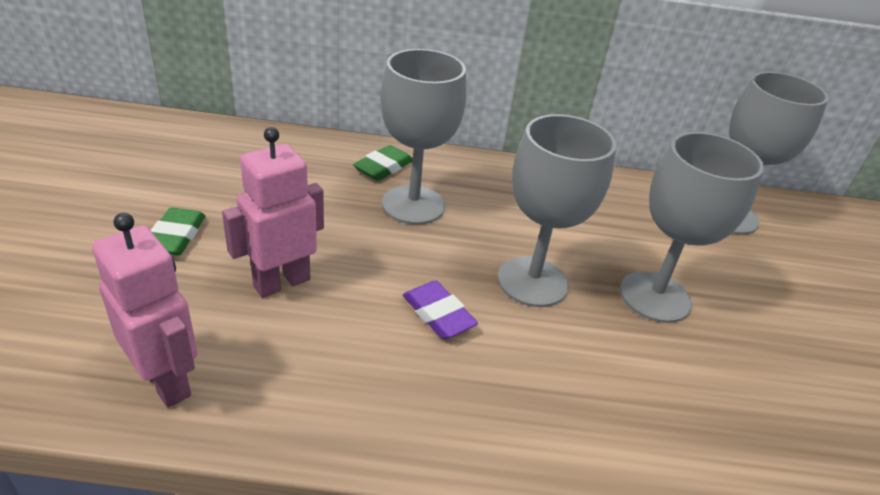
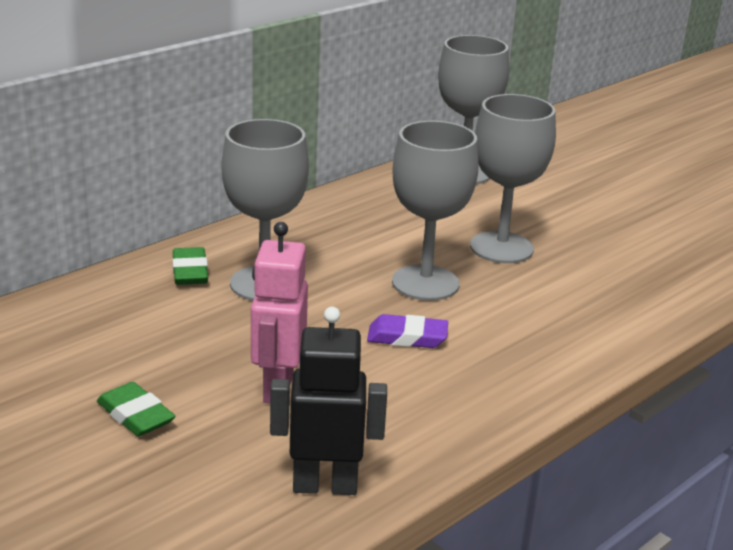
camera: 45 degrees left, 10 degrees down
(167, 381) = (325, 486): pink robot -> black robot

